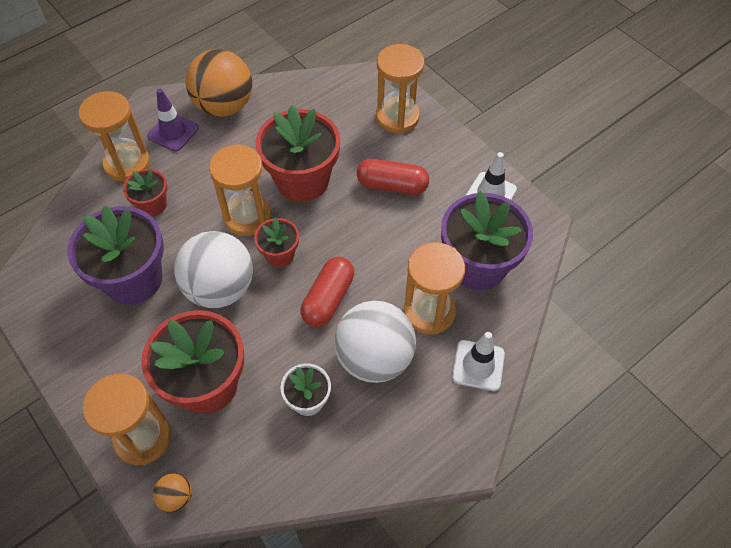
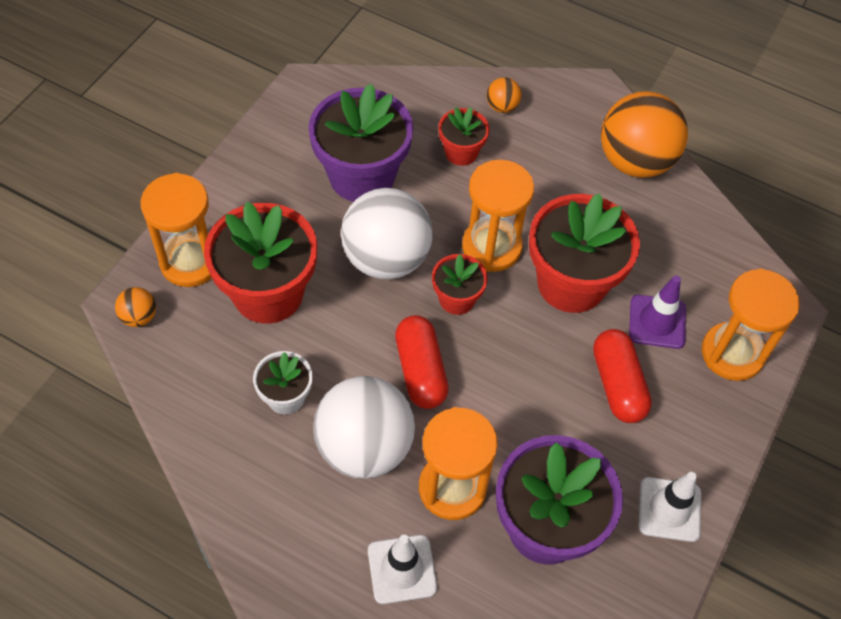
camera: 65 degrees right, 0 degrees up
(127, 164) = (502, 106): orange hourglass -> orange ball
(173, 132) = (568, 128): purple traffic cone -> purple traffic cone (657, 322)
(328, 299) = (421, 370): red capsule -> red capsule turned 75 degrees clockwise

